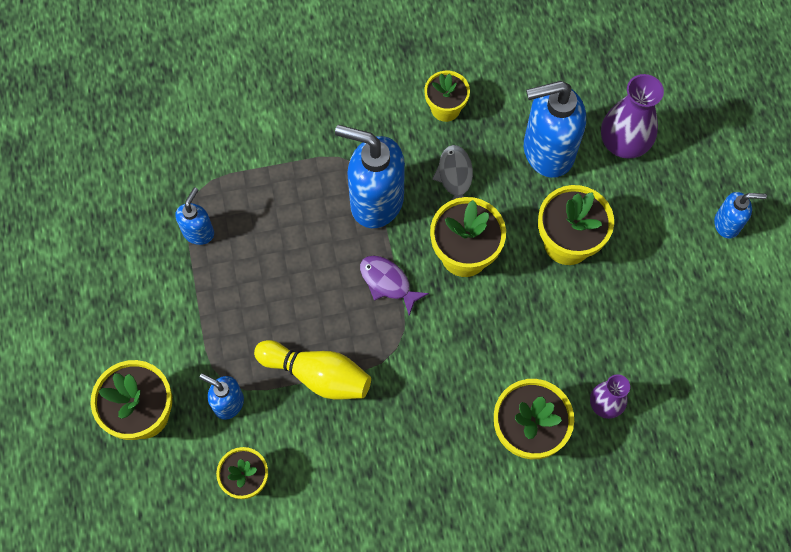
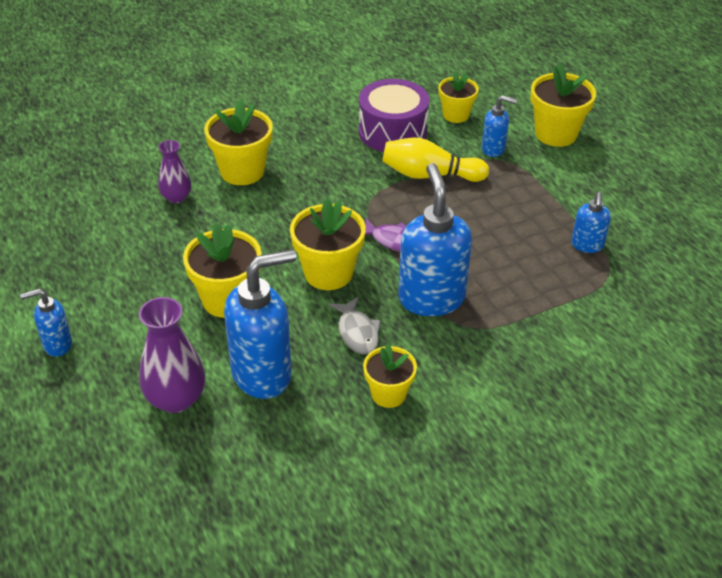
camera: 165 degrees right, 25 degrees down
(334, 465) = (392, 132): none -> purple drum
(375, 201) = (431, 298): blue soap dispenser -> blue soap dispenser turned 105 degrees counterclockwise

